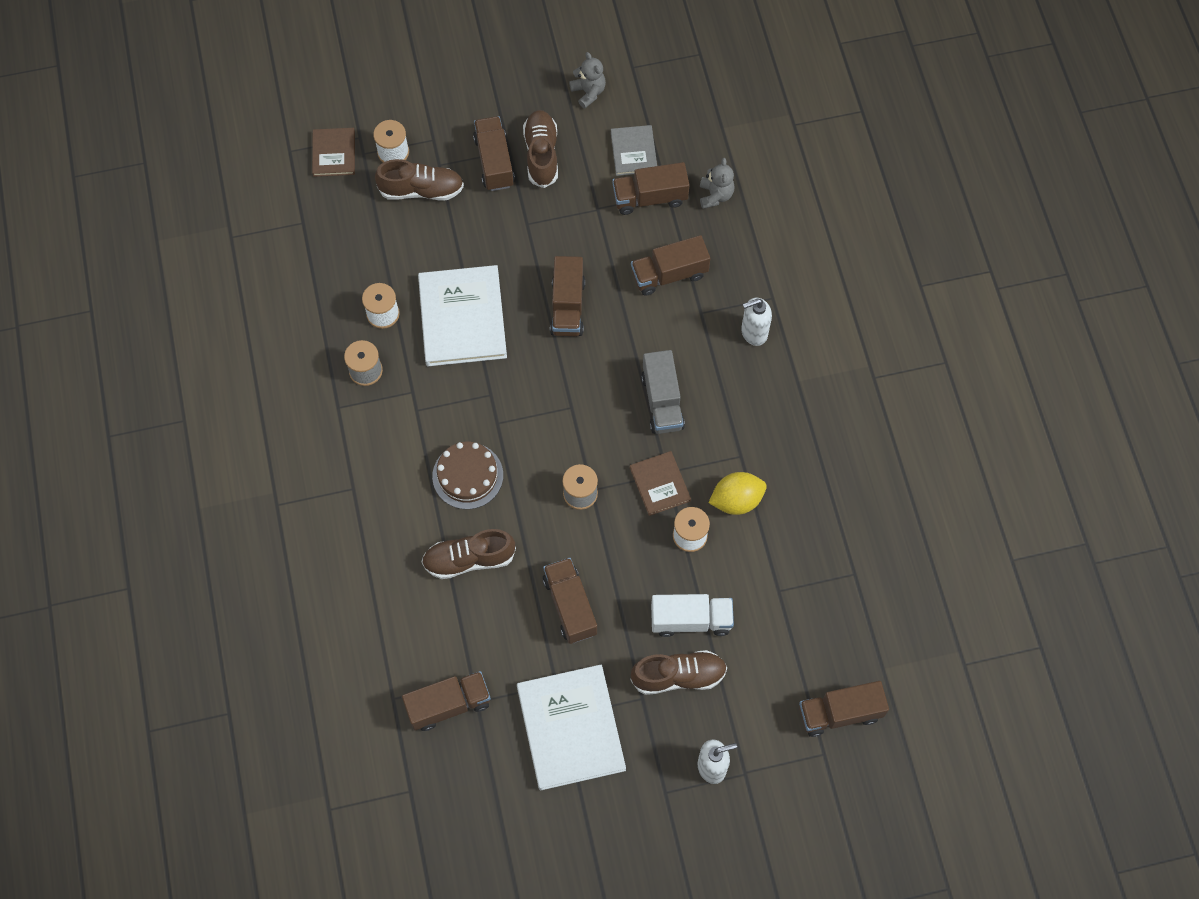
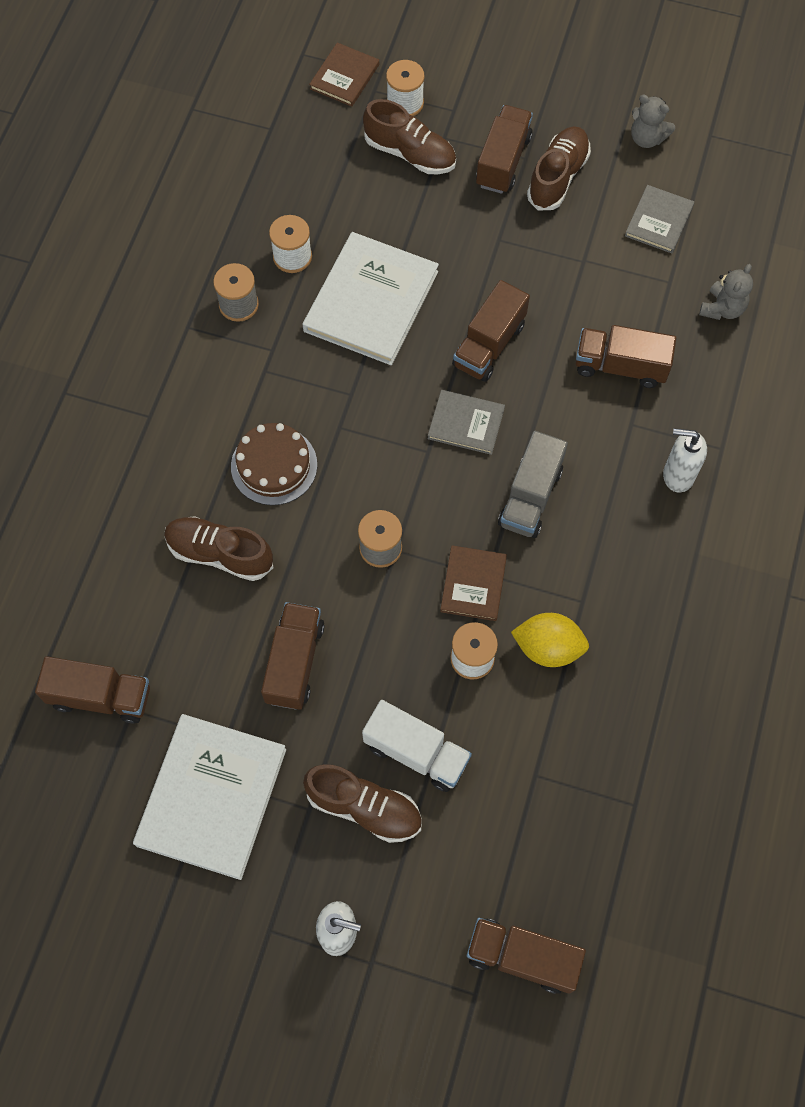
camera: 30 degrees right, 0 degrees up
(586, 373) = (466, 423): none -> grey book
(588, 92) = (647, 138): grey teddy bear -> grey teddy bear turned 120 degrees clockwise
(650, 198) = (647, 276): brown truck -> none

